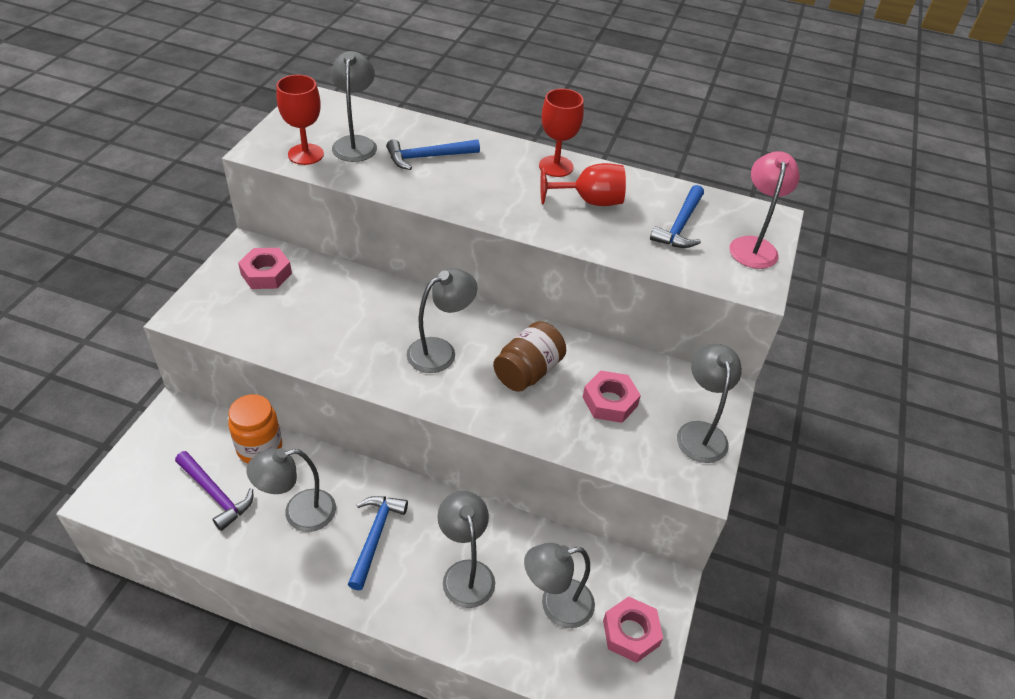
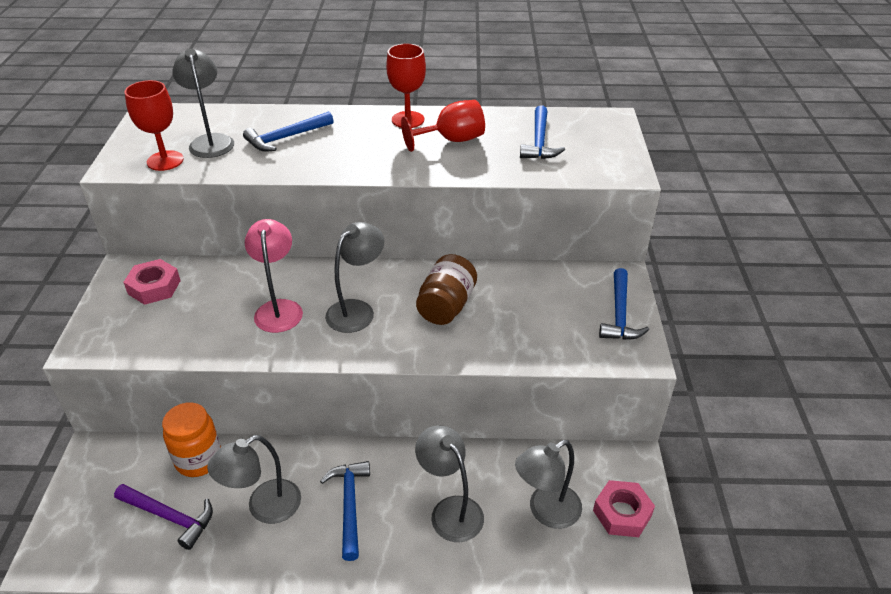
camera: 15 degrees left, 5 degrees down
(610, 401) = (530, 311): pink nut -> none
(700, 432) = (620, 314): grey lamp -> blue hammer
(753, 245) = (608, 143): pink lamp -> pink lamp (279, 308)

